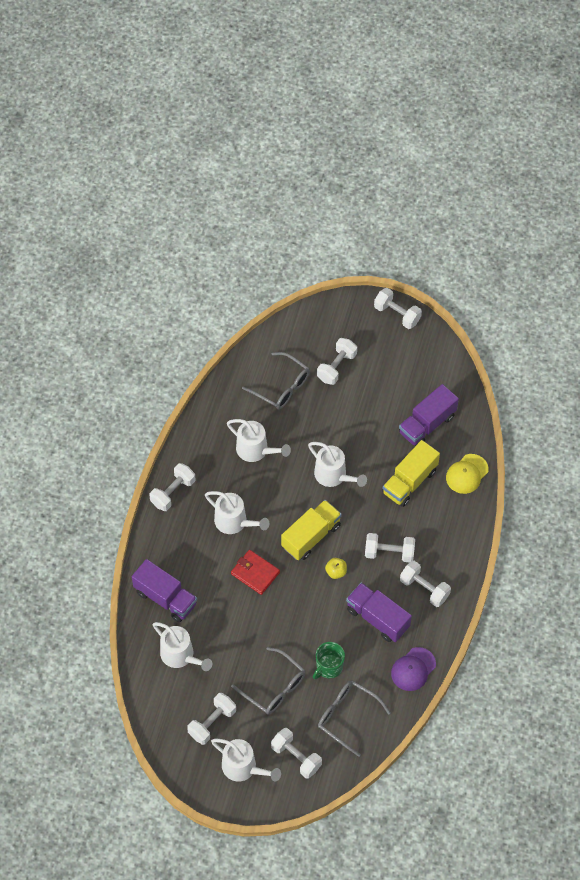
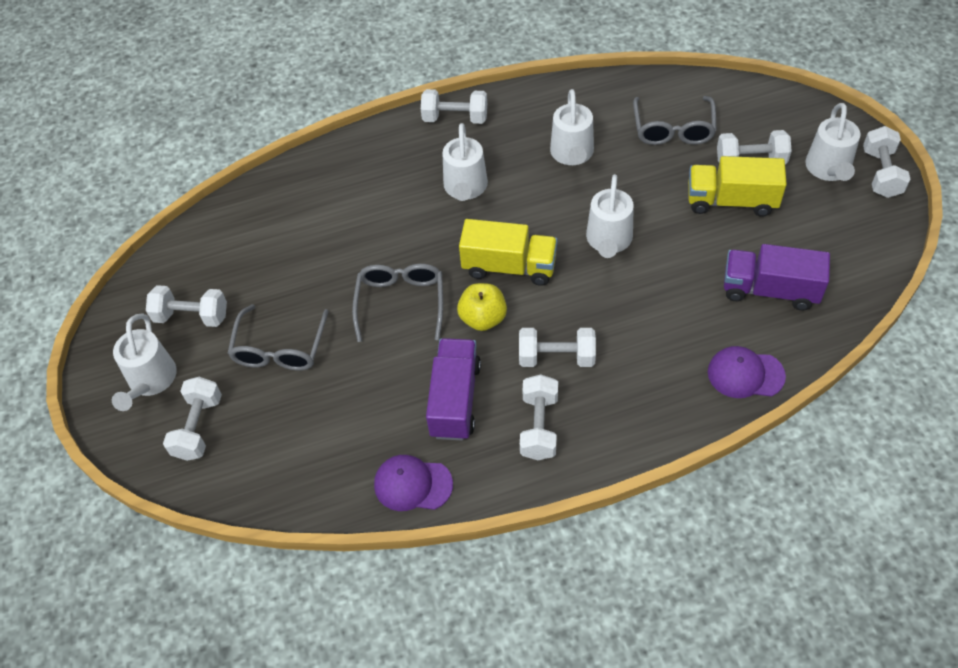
camera: 60 degrees right, 5 degrees down
(165, 598) = (321, 185): purple truck -> none
(181, 656) = (259, 239): white watering can -> white watering can (828, 169)
(255, 573) = (416, 243): red wallet -> none
(329, 667) = (347, 388): green mug -> none
(336, 572) = (483, 318): yellow apple -> yellow apple, size x1.51
(347, 716) = (291, 449): grey glasses -> grey glasses (401, 302)
(389, 553) = (556, 357): white dumbbell -> white dumbbell turned 60 degrees counterclockwise
(409, 482) = (674, 319): yellow truck -> yellow truck (731, 201)
(467, 474) = (745, 374): yellow cap -> purple cap

